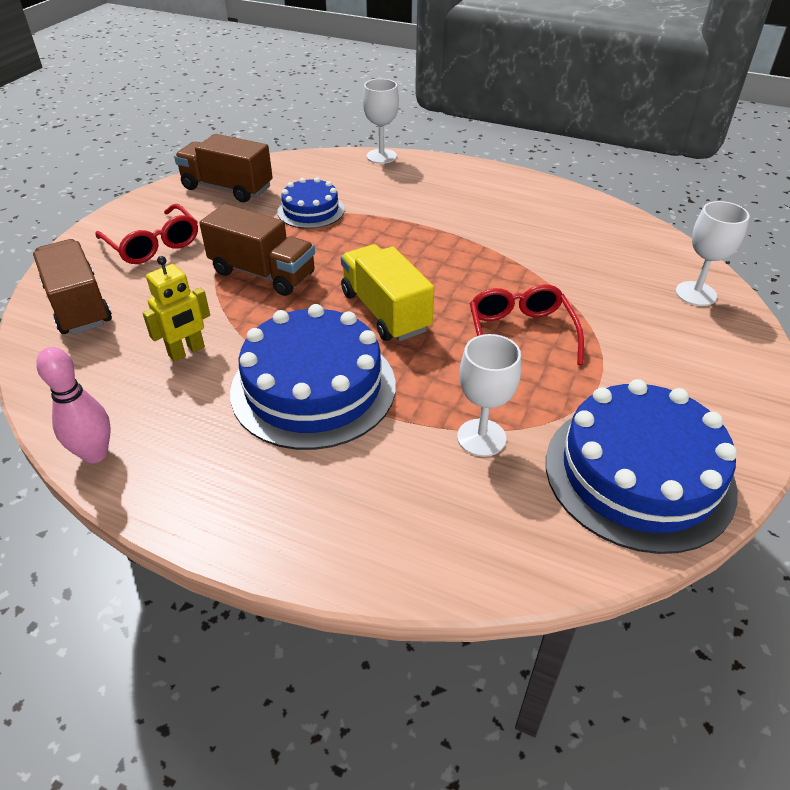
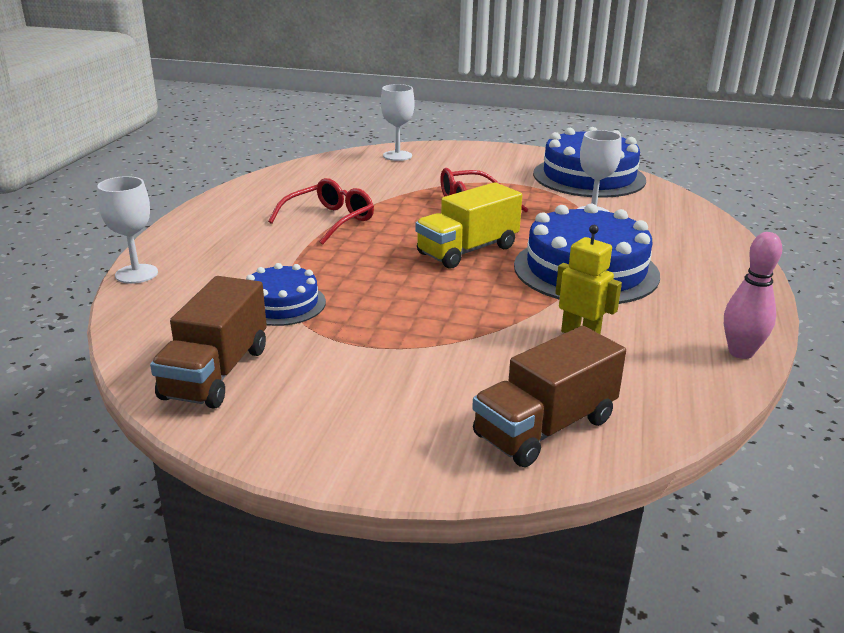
camera: 100 degrees left, 15 degrees down
(153, 245) = (385, 403): red glasses -> red glasses (329, 220)
(263, 273) = (427, 315): brown truck -> none

